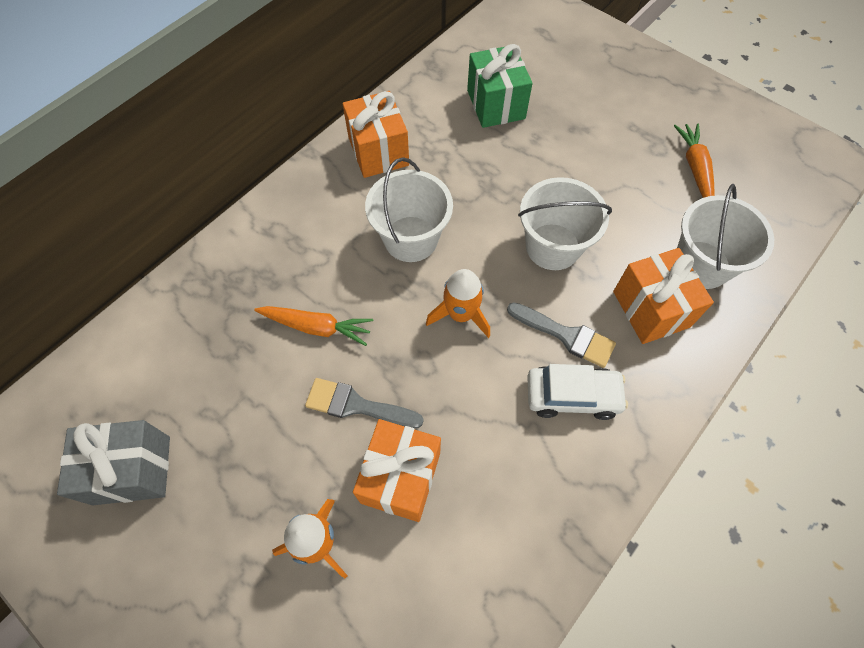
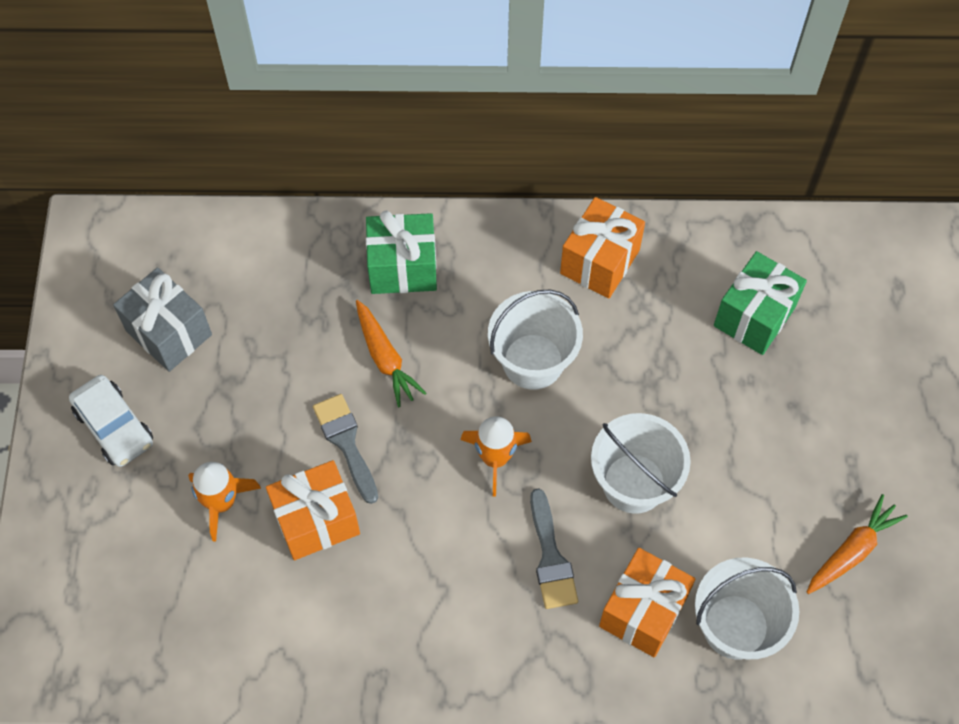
camera: 50 degrees right, 0 degrees up
(260, 263) = (403, 268): none -> green gift
(572, 396) = (497, 601): white car -> white car (114, 427)

